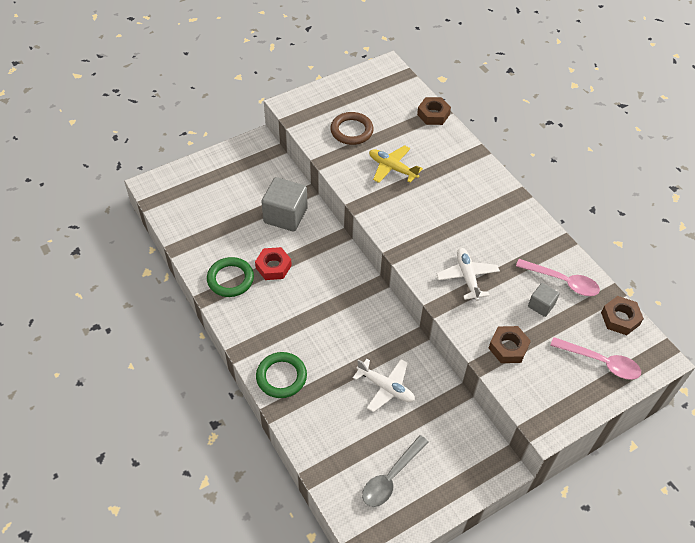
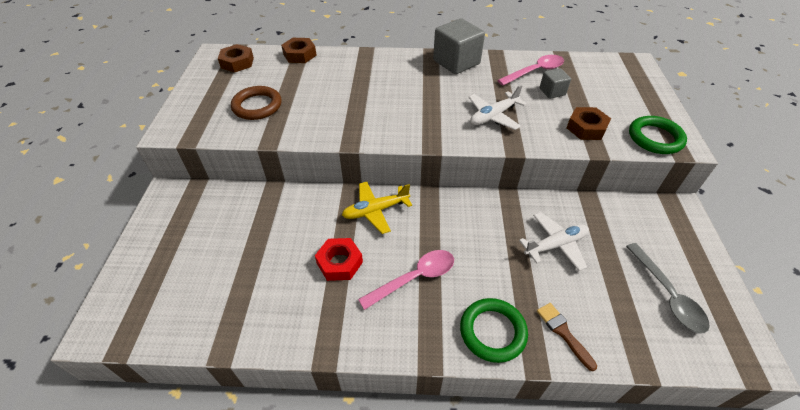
camera: 55 degrees left, 5 degrees down
(230, 279) = (321, 314): green ring -> green ring (655, 138)
(285, 215) = (284, 219): grey cube -> grey cube (456, 62)
(309, 418) = (563, 333): none -> brown brush
(392, 168) = (330, 102): yellow plane -> yellow plane (375, 210)
(467, 277) = (493, 116): white plane -> white plane turned 60 degrees counterclockwise
(600, 362) = (627, 89): pink spoon -> pink spoon (414, 278)
(620, 318) = (589, 63): brown nut -> brown nut (237, 63)

